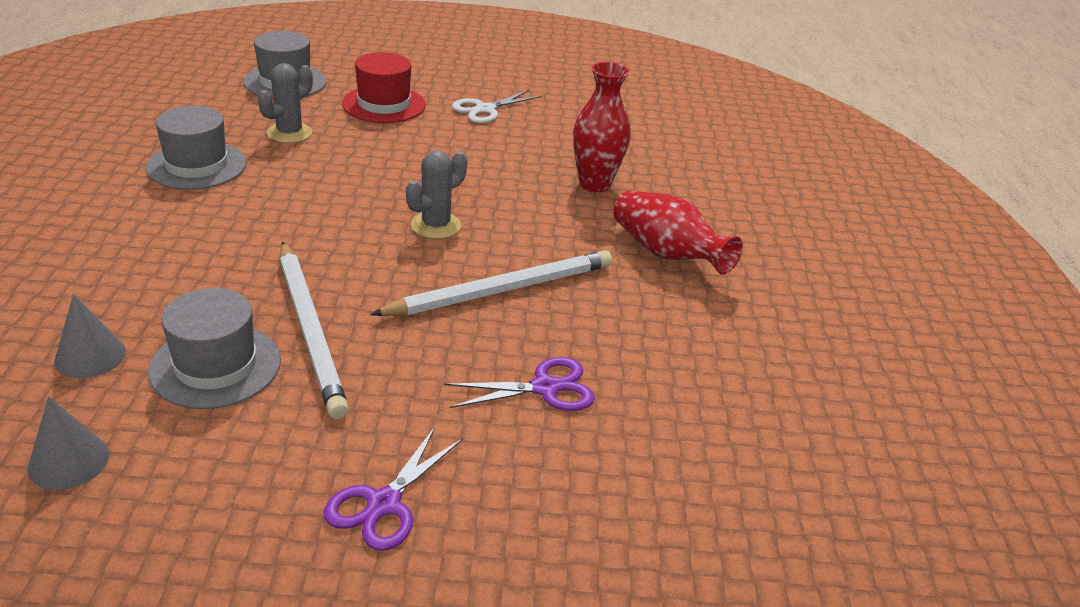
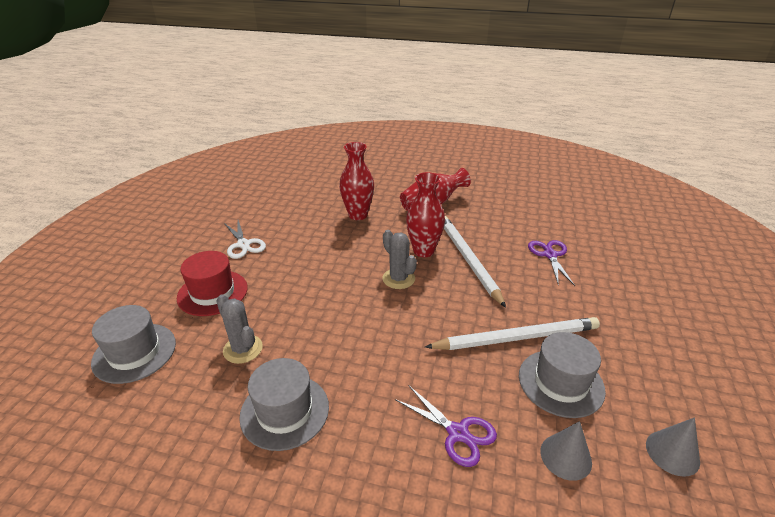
camera: 75 degrees left, 0 degrees up
(384, 504) = (650, 313): purple scissors -> purple scissors (458, 433)
(514, 246) = (423, 251): none -> red vase

